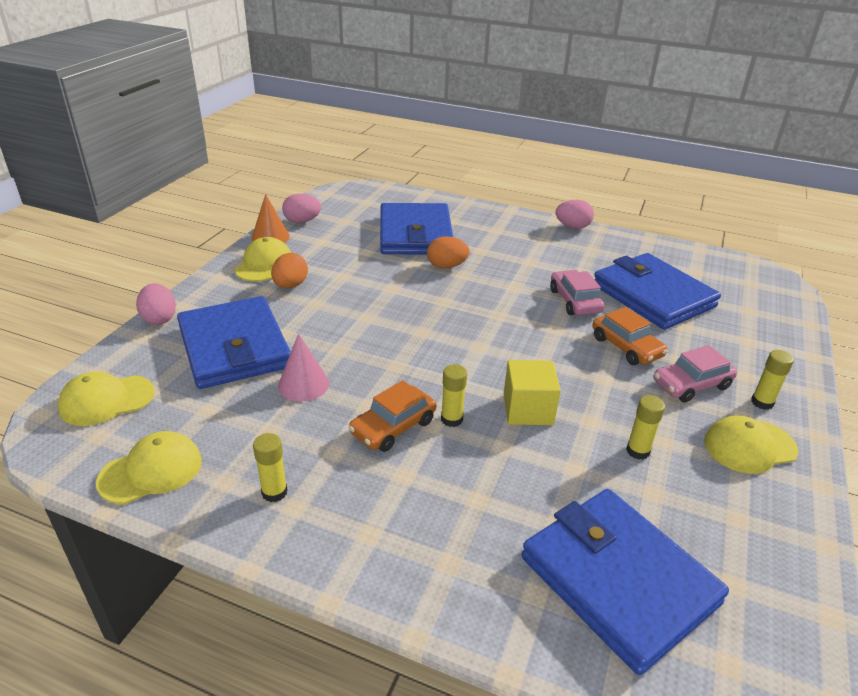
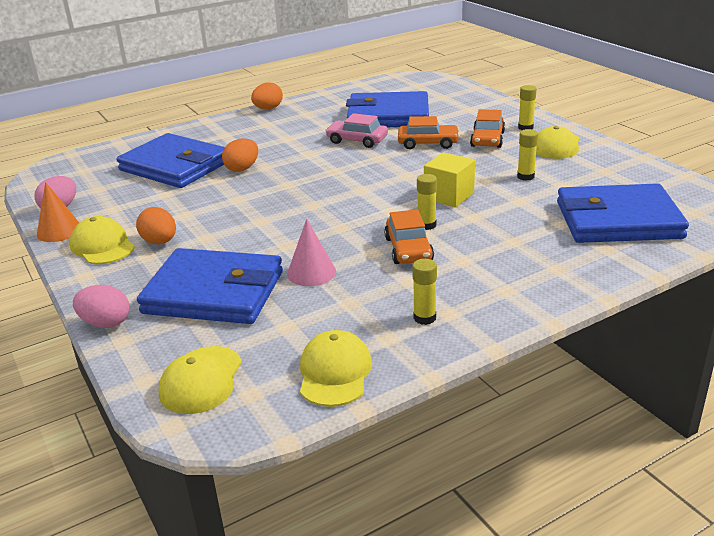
camera: 50 degrees left, 5 degrees down
(572, 227) = (268, 109): pink egg -> orange egg
(691, 384) = (487, 139): pink car -> orange car

